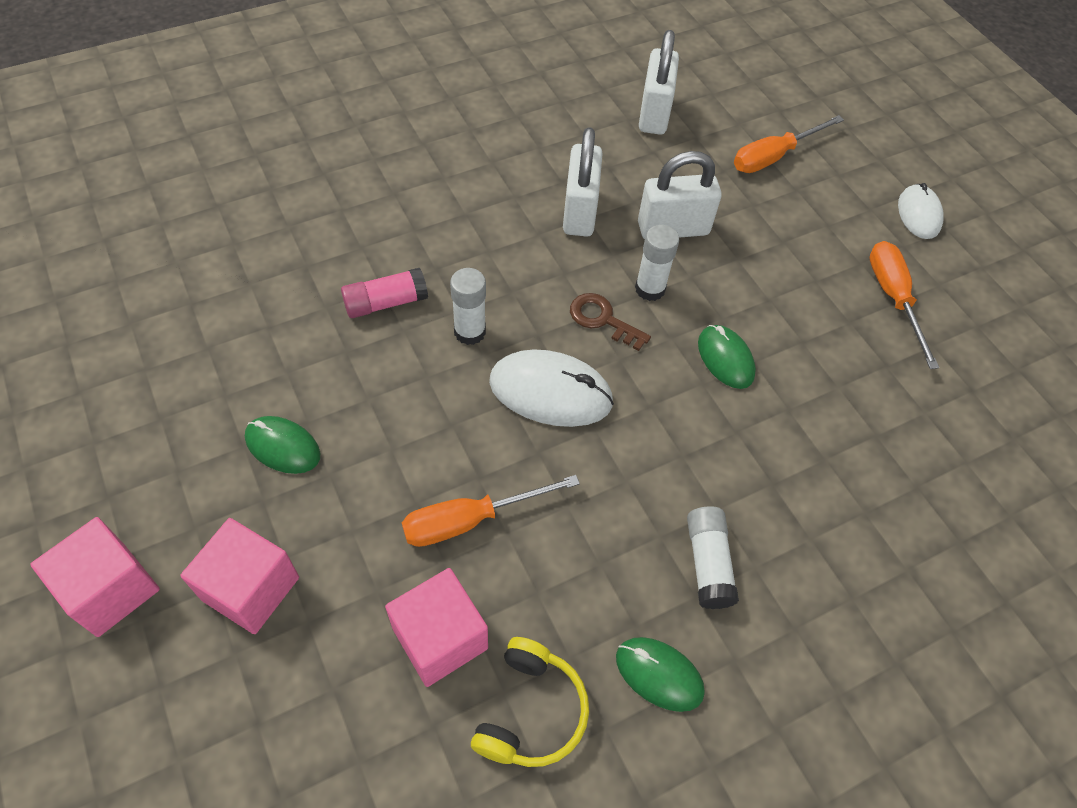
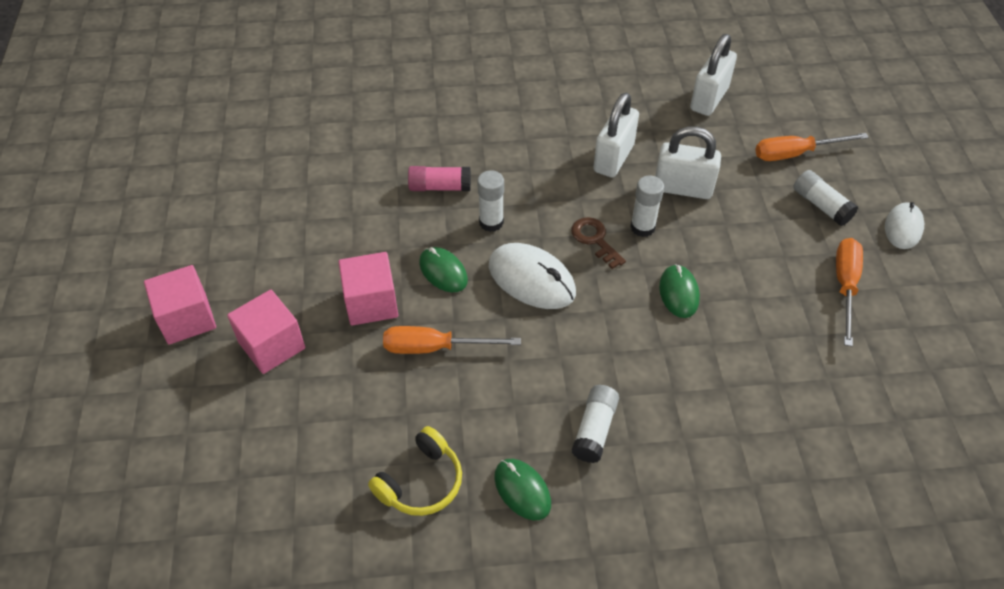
camera: 25 degrees right, 5 degrees down
(283, 446) = (329, 263): green mouse -> green mouse (443, 271)
(440, 638) = (380, 416): pink cube -> pink cube (371, 303)
(827, 210) = (821, 205): none -> white glue stick

